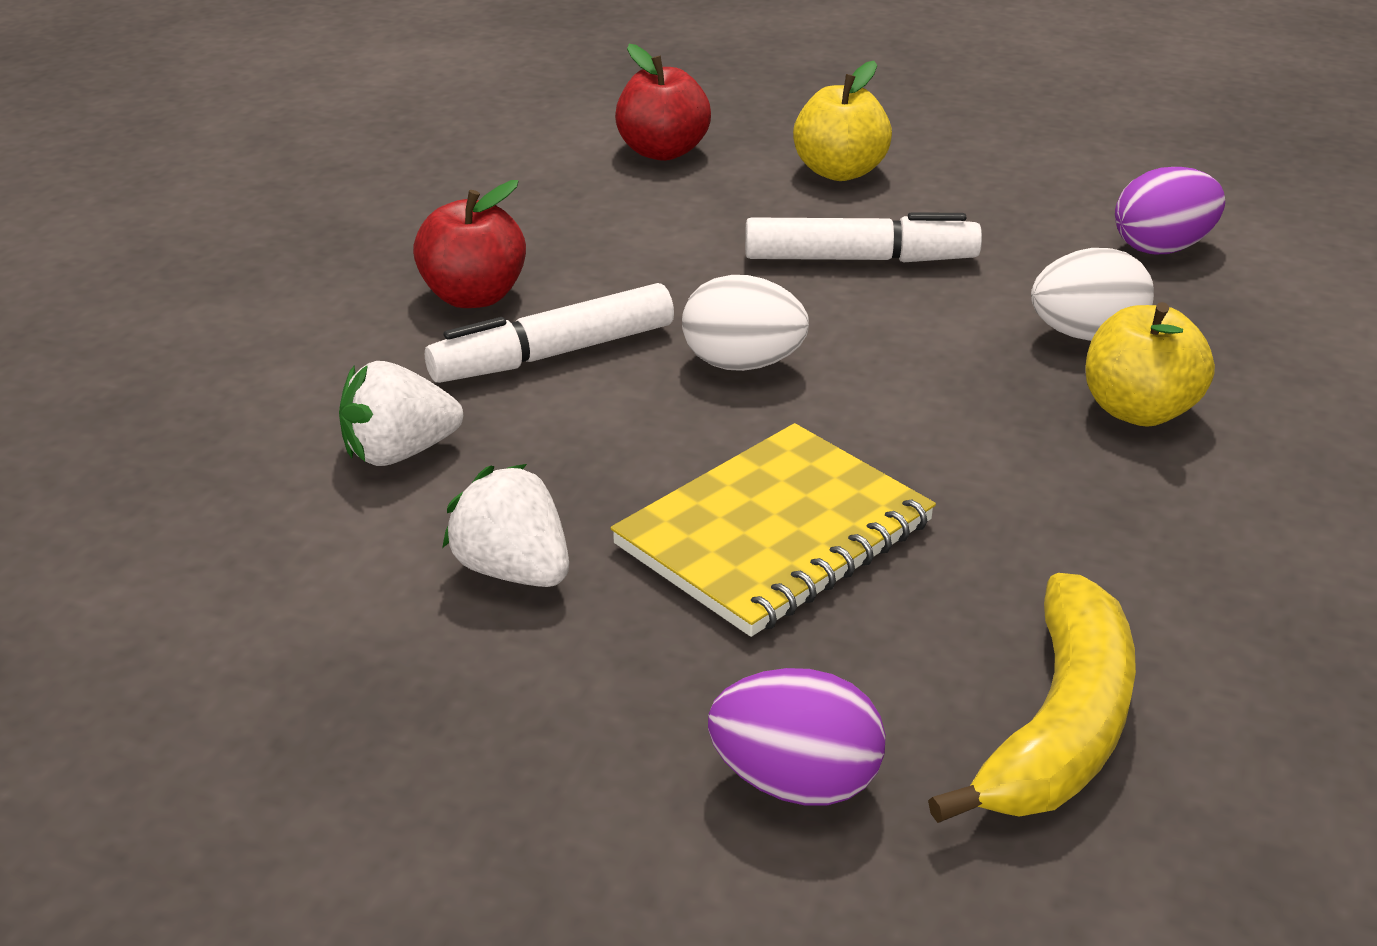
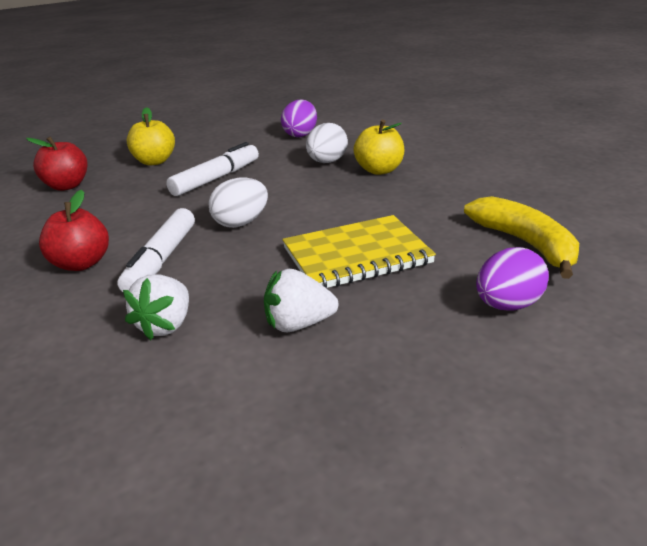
camera: 50 degrees left, 5 degrees down
(774, 534) = (356, 256): yellow notebook -> yellow notebook turned 75 degrees clockwise

